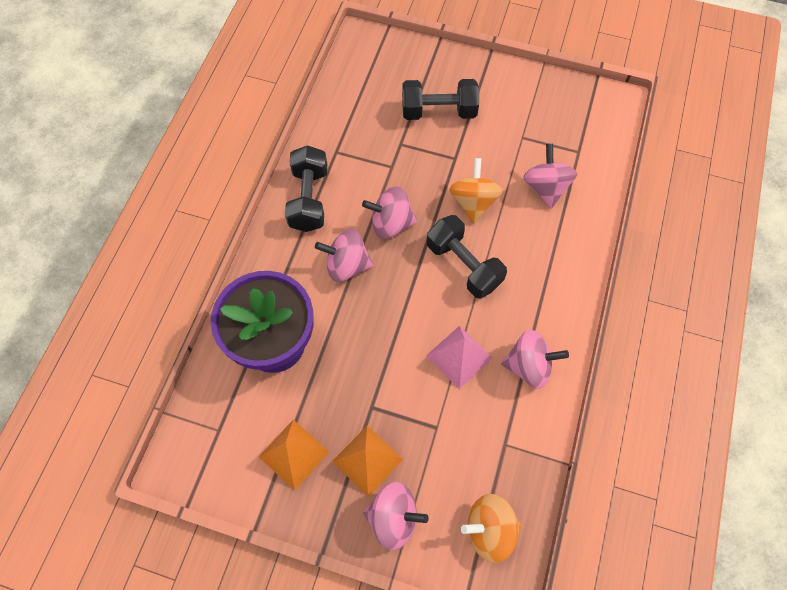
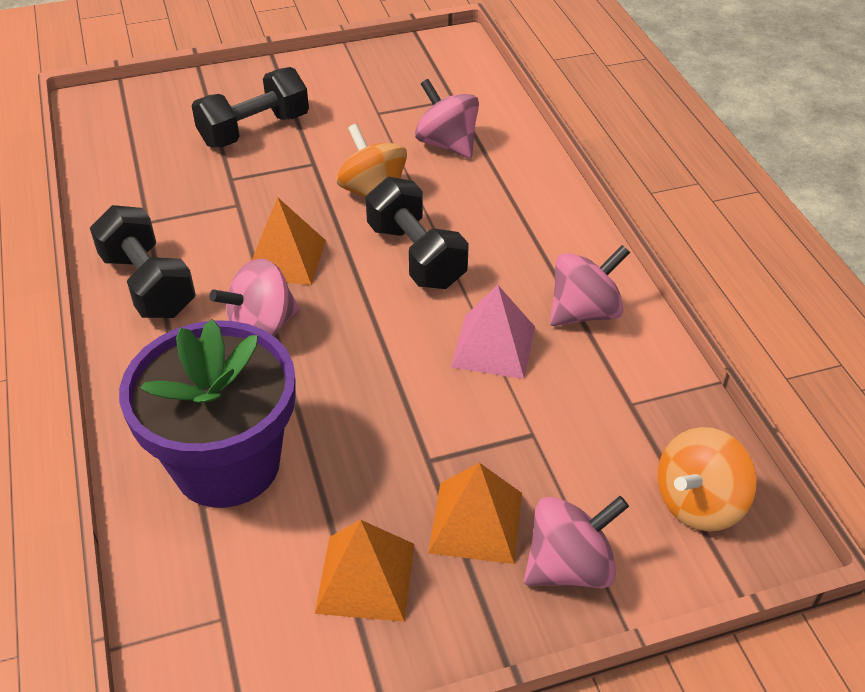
camera: 35 degrees left, 20 degrees down
(391, 223) = (285, 259): pink spinning top -> orange pyramid
(463, 265) = (416, 256): black dumbbell -> black dumbbell turned 45 degrees clockwise

